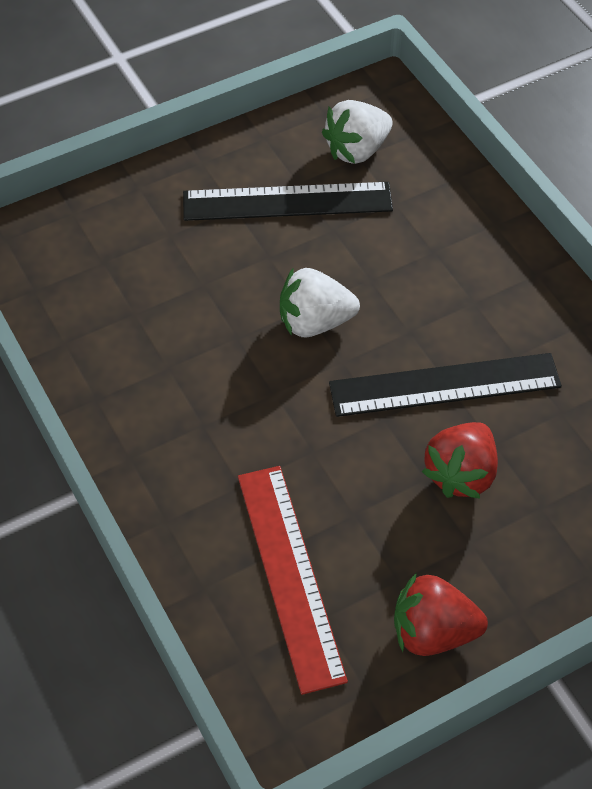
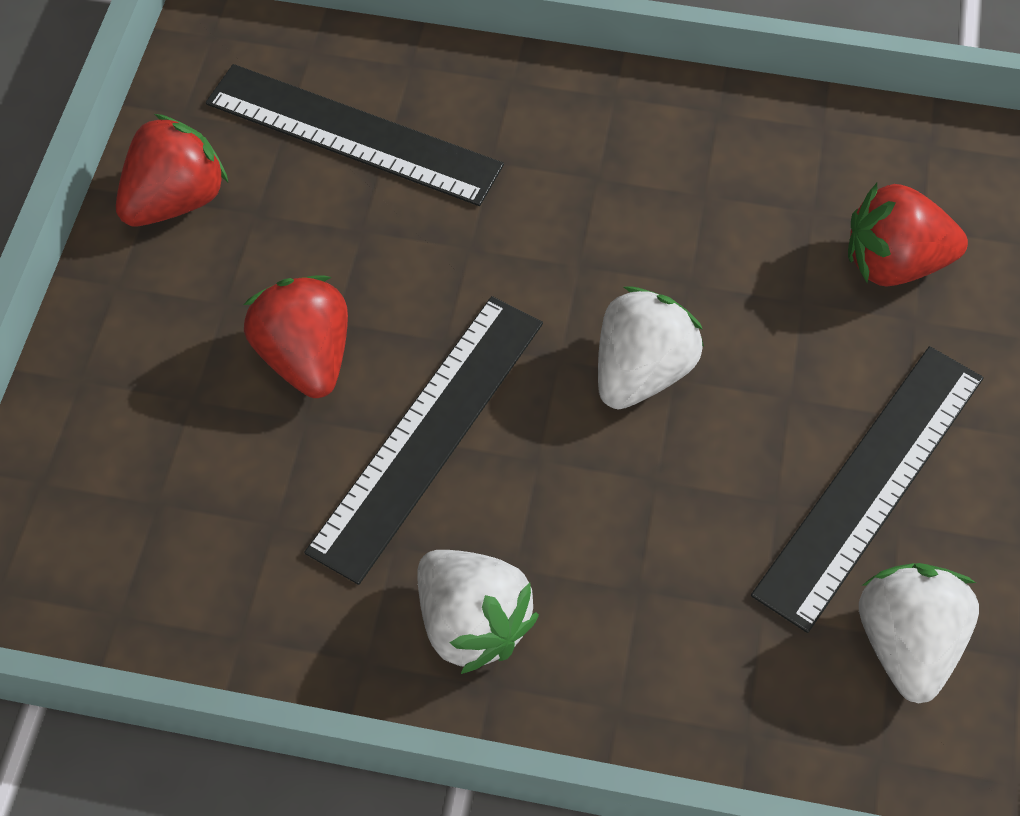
camera: 130 degrees right, 5 degrees up
(140, 261) = (894, 263): none -> red strawberry
(290, 575) = (352, 135): red ruler -> black ruler
(518, 299) = (472, 623): none -> white strawberry

